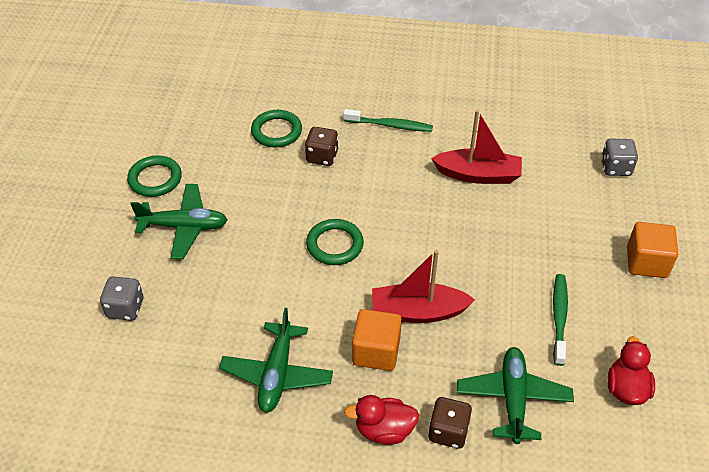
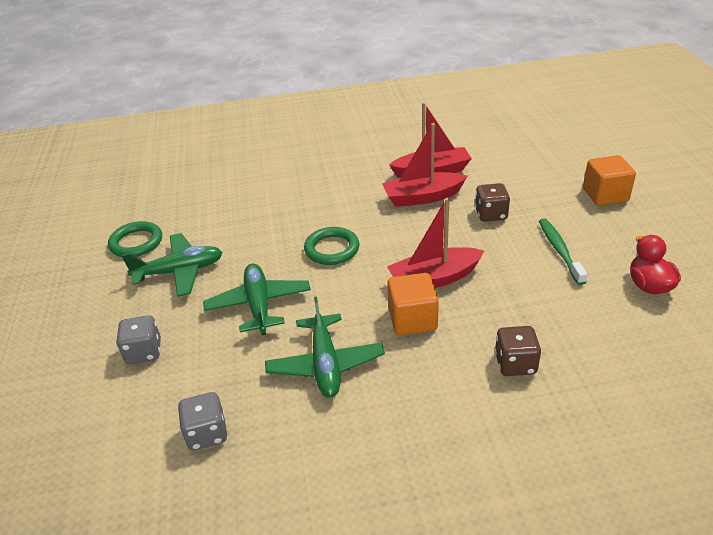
camera: 15 degrees left, 10 degrees down
(276, 131) = (239, 183): green ring -> none
(322, 157) = (289, 191): brown dice -> brown dice (491, 214)
(384, 430) = (454, 380): red duck -> none
(390, 125) = (338, 157): green toothbrush -> none
(452, 206) = (422, 197): none -> red boat
(513, 399) = (558, 321): green plane -> green plane (259, 305)
(615, 167) = (540, 142): grey dice -> grey dice (207, 433)

